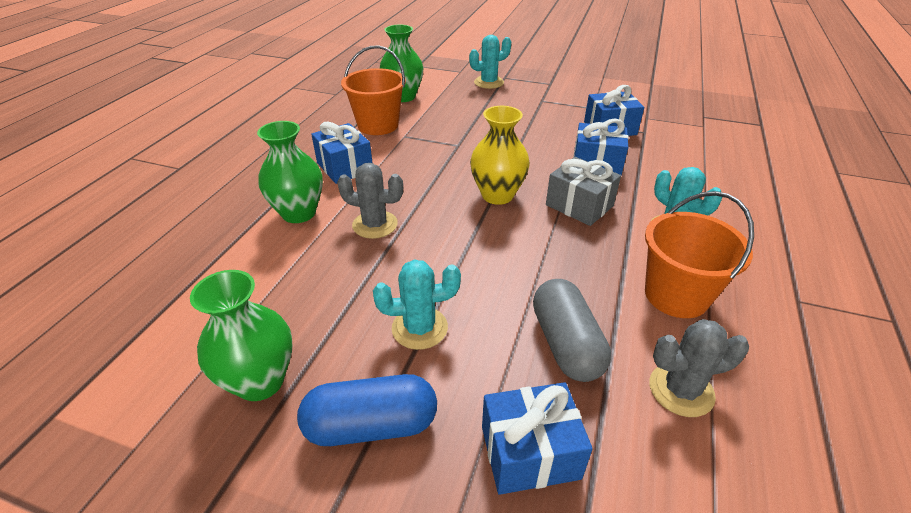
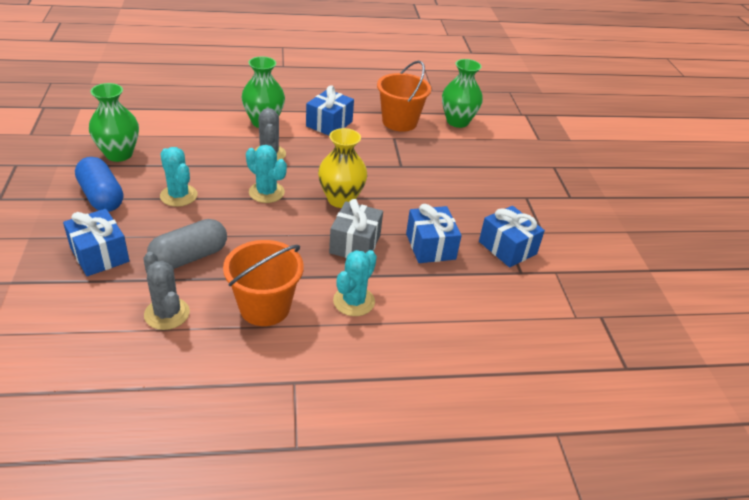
camera: 60 degrees right, 0 degrees up
(489, 82) = (532, 159): turquoise cactus -> turquoise cactus (266, 192)

